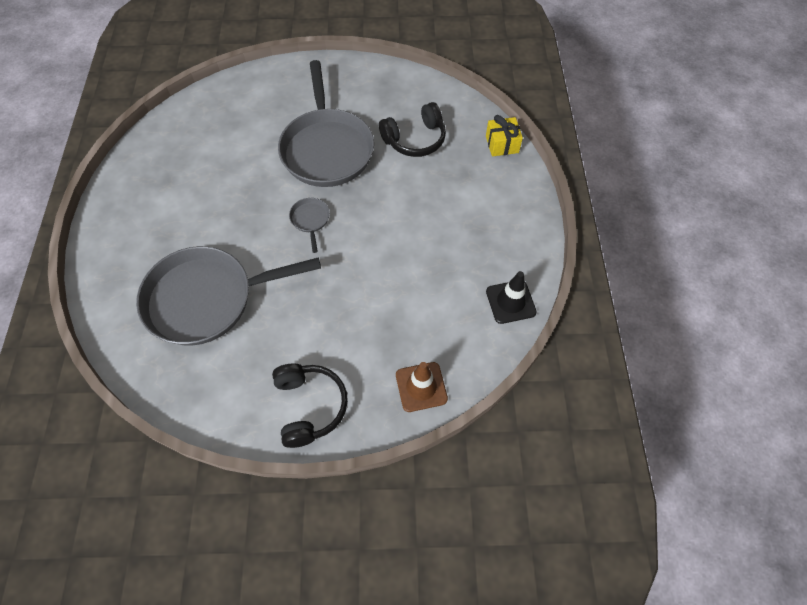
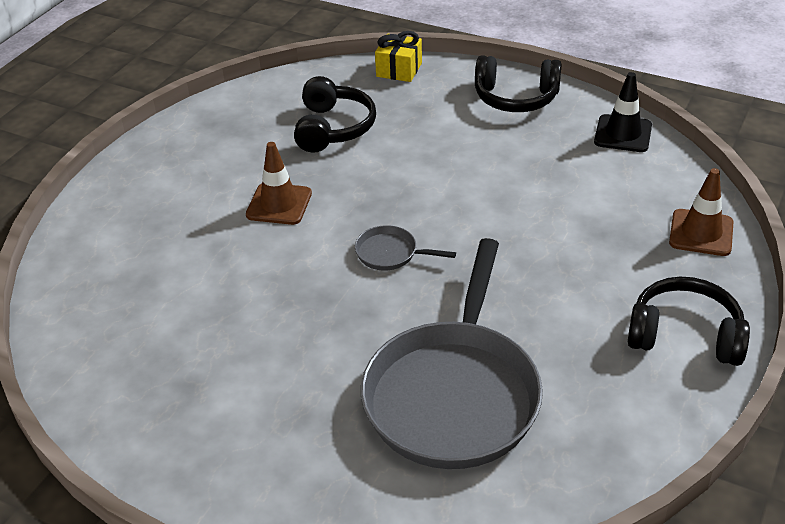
camera: 60 degrees left, 20 degrees down
(327, 148) = (279, 204): grey pan -> brown traffic cone
(512, 222) = (515, 98): none -> black headphones

